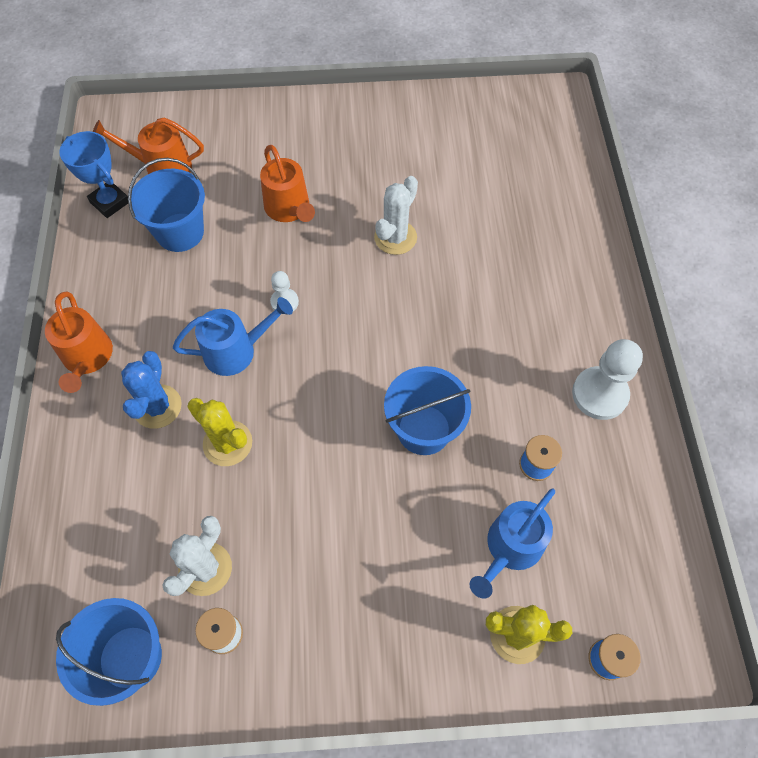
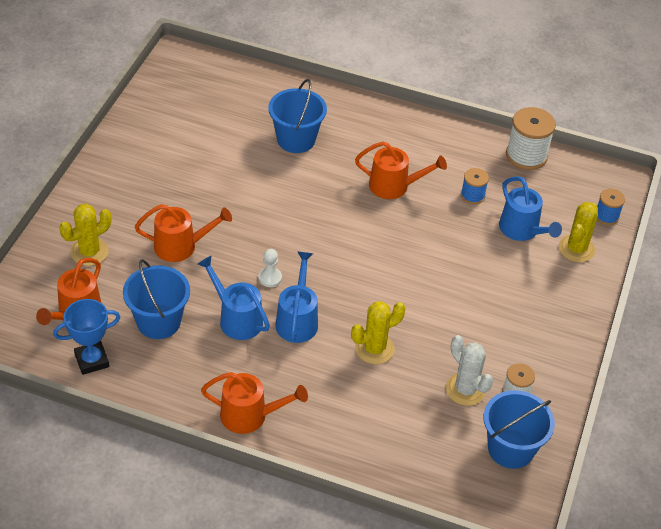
camera: 70 degrees left, 15 degrees down
(157, 407) = (320, 382): blue cactus -> none
(213, 295) = (237, 319): none -> blue watering can
(244, 143) = (89, 252): none -> yellow cactus
(395, 237) = (250, 195): white cactus -> none
(424, 429) = (419, 239): blue bucket -> blue bucket (296, 139)
(496, 370) = (394, 186): none -> orange watering can
(599, 394) = (439, 146): white pawn -> none
(655, 507) = (526, 155): none -> white spool

